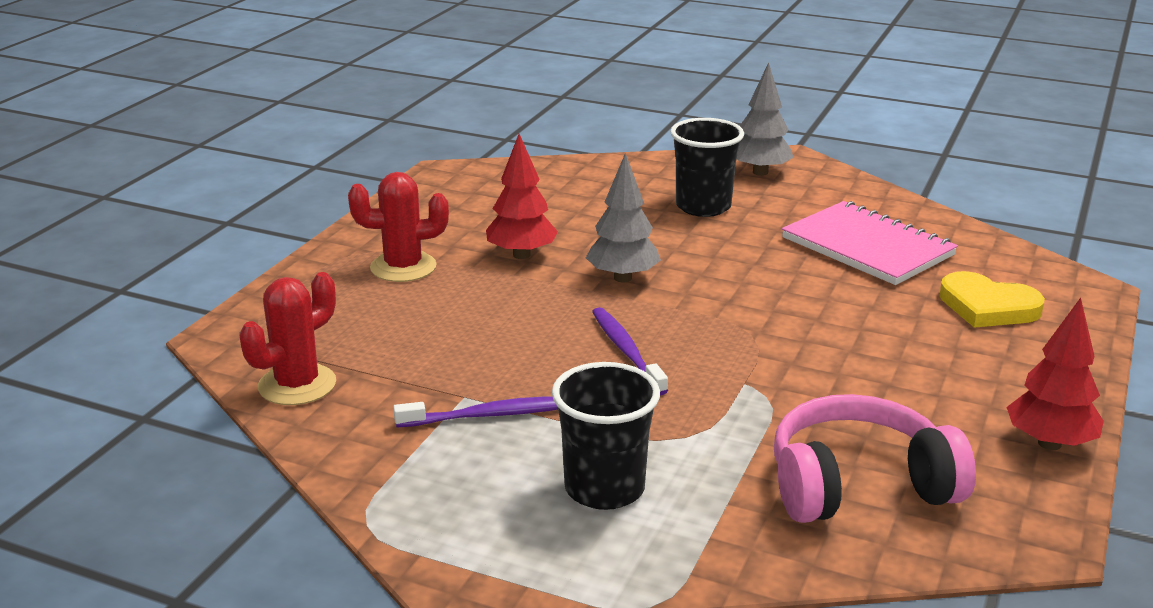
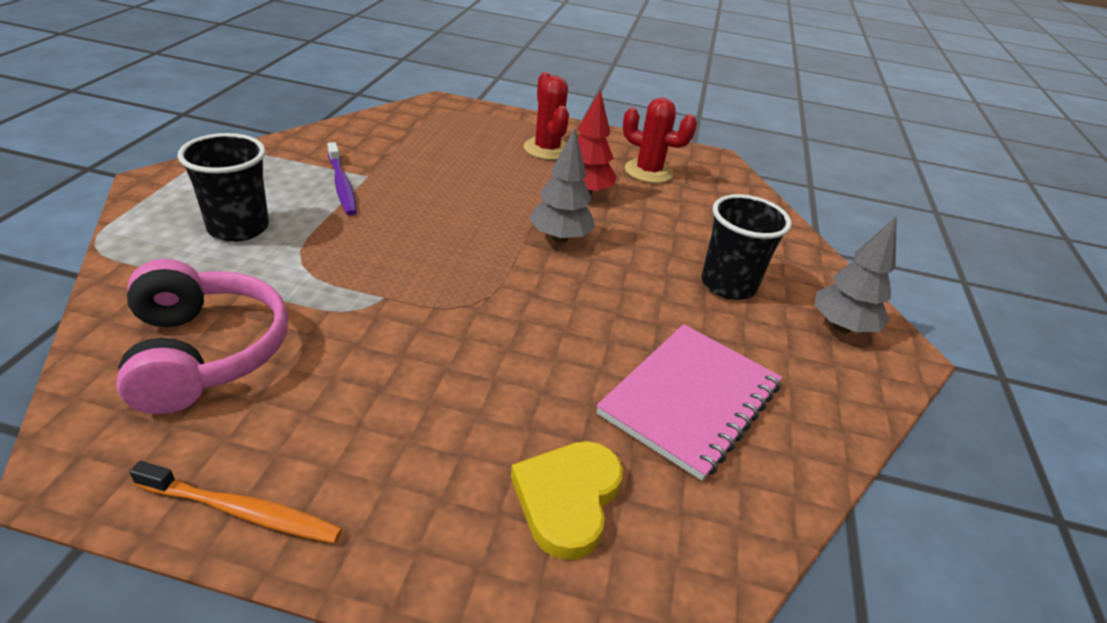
camera: 75 degrees right, 10 degrees up
(297, 385) = (383, 125): red cactus -> red cactus (648, 171)
(626, 351) = (434, 238): purple toothbrush -> none
(1049, 443) = (243, 511): red tree -> orange toothbrush

